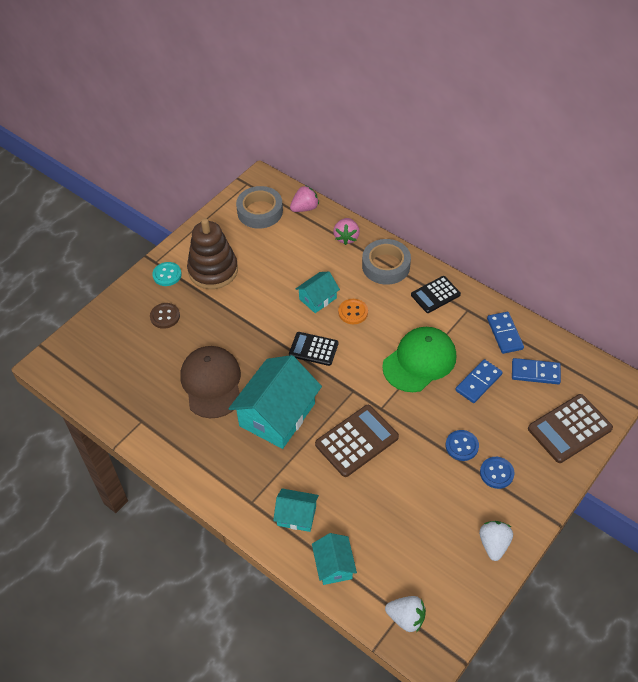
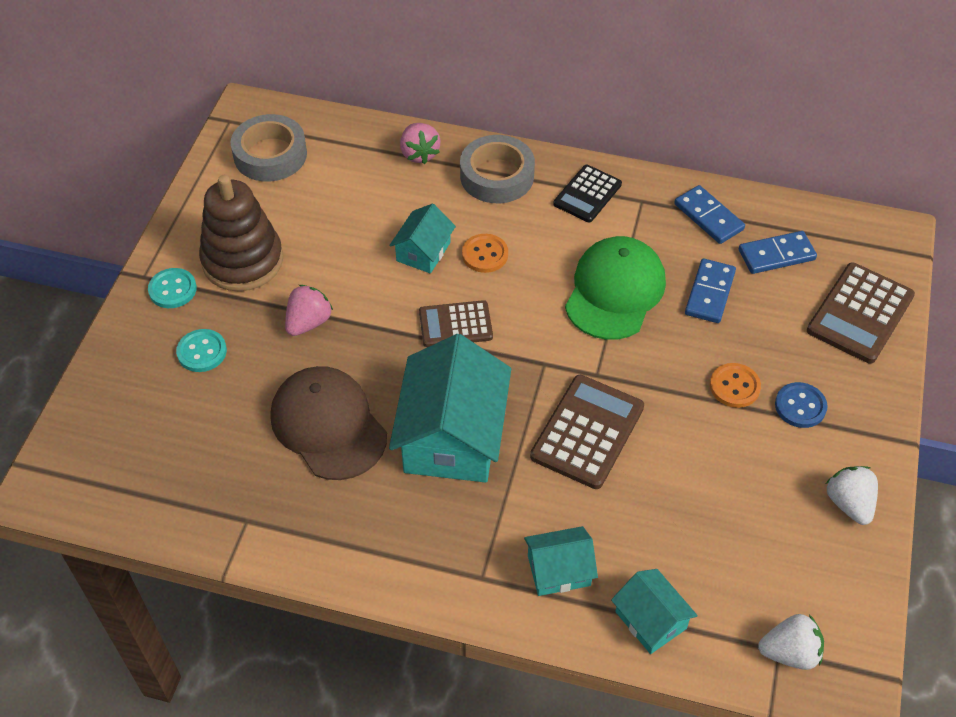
camera: 25 degrees left, 0 degrees up
(165, 316) = (202, 352): brown button -> turquoise button
(305, 208) = (336, 131): pink strawberry -> pink strawberry (308, 322)
(313, 349) = (455, 325): black calculator -> brown calculator
(462, 446) = (734, 386): blue button -> orange button

